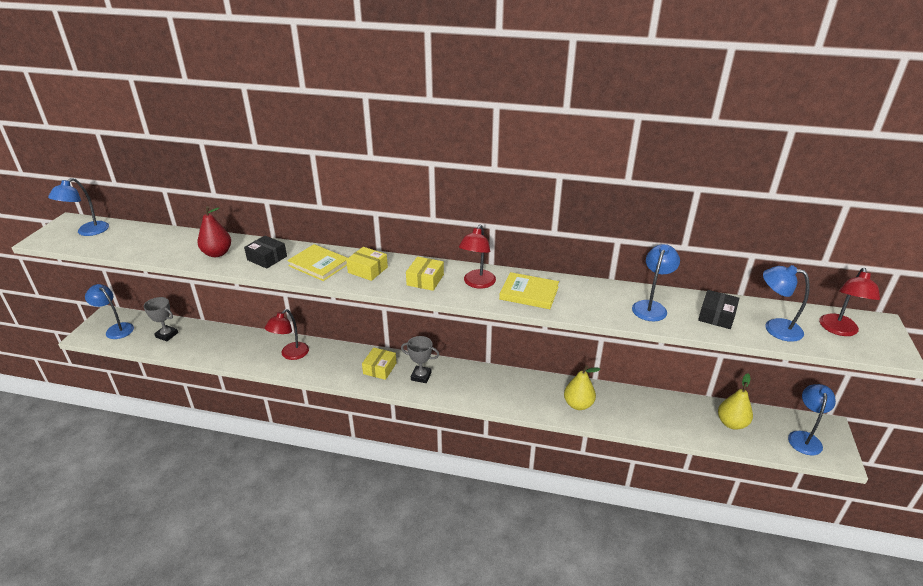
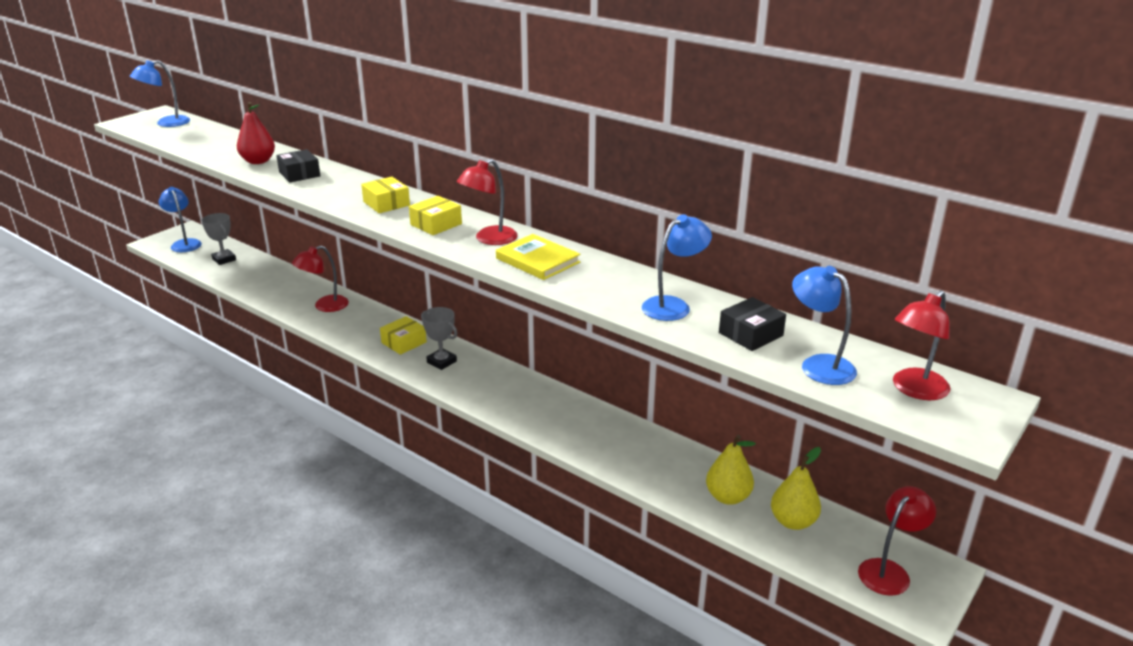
camera: 25 degrees right, 5 degrees down
(319, 265) = (343, 189): yellow book -> none
(578, 404) = (601, 441): yellow pear -> yellow pear (728, 497)
(804, 438) = (889, 571): blue lamp -> red lamp

